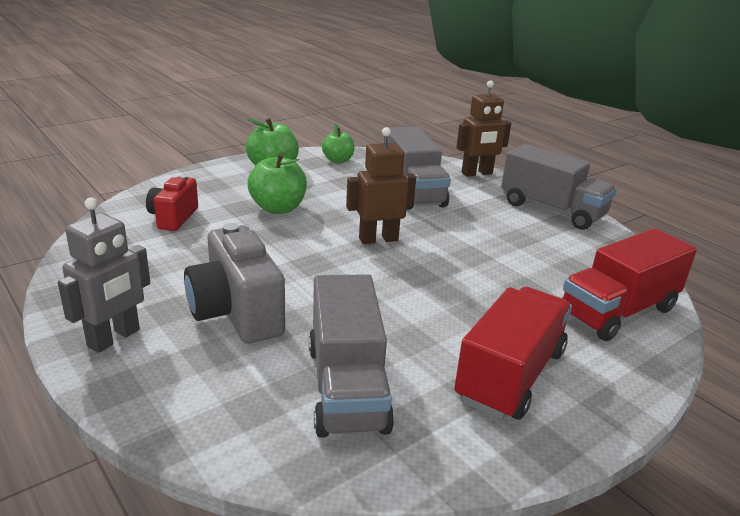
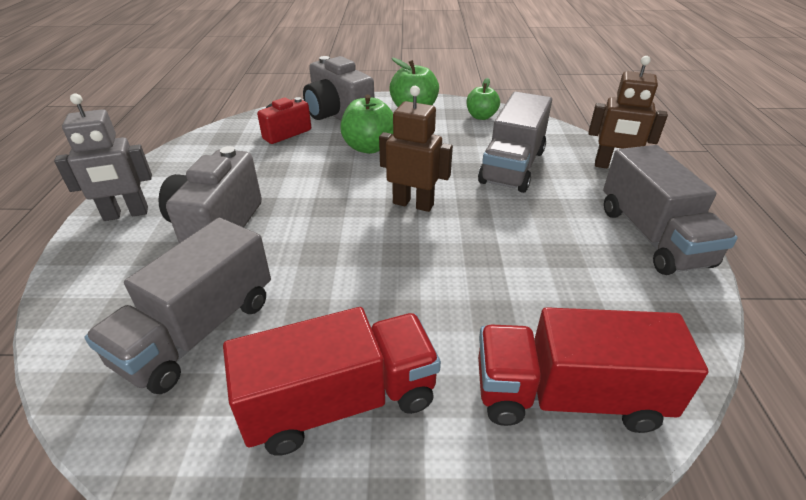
camera: 40 degrees right, 10 degrees up
(206, 189) = (338, 116): none -> grey camera

